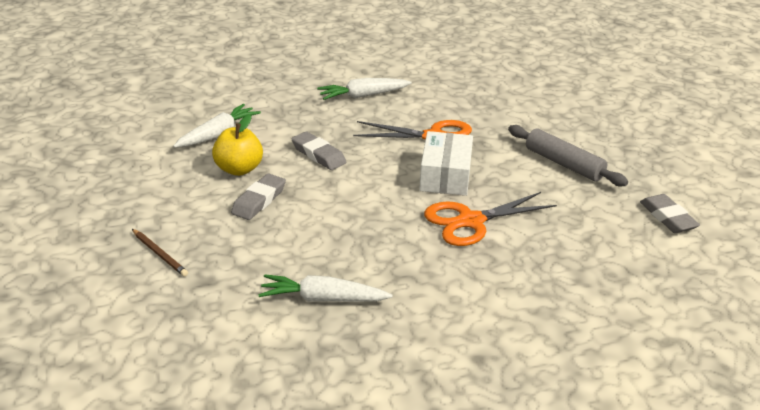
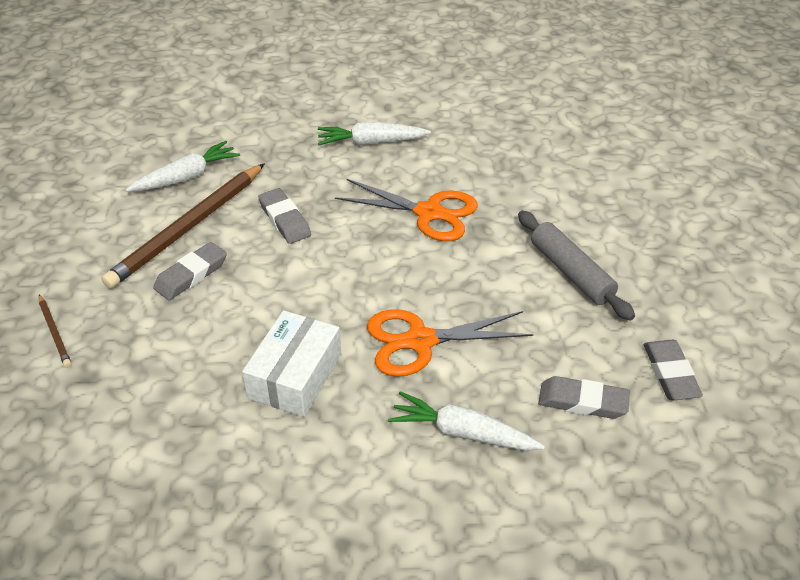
camera: 15 degrees right, 10 degrees up
(239, 169) = (188, 228): yellow apple -> brown pencil
(322, 299) = (202, 425): white carrot -> white carrot (462, 433)
(445, 175) = (418, 270): white box -> white box (295, 376)
(613, 243) = (582, 402): none -> grey eraser

